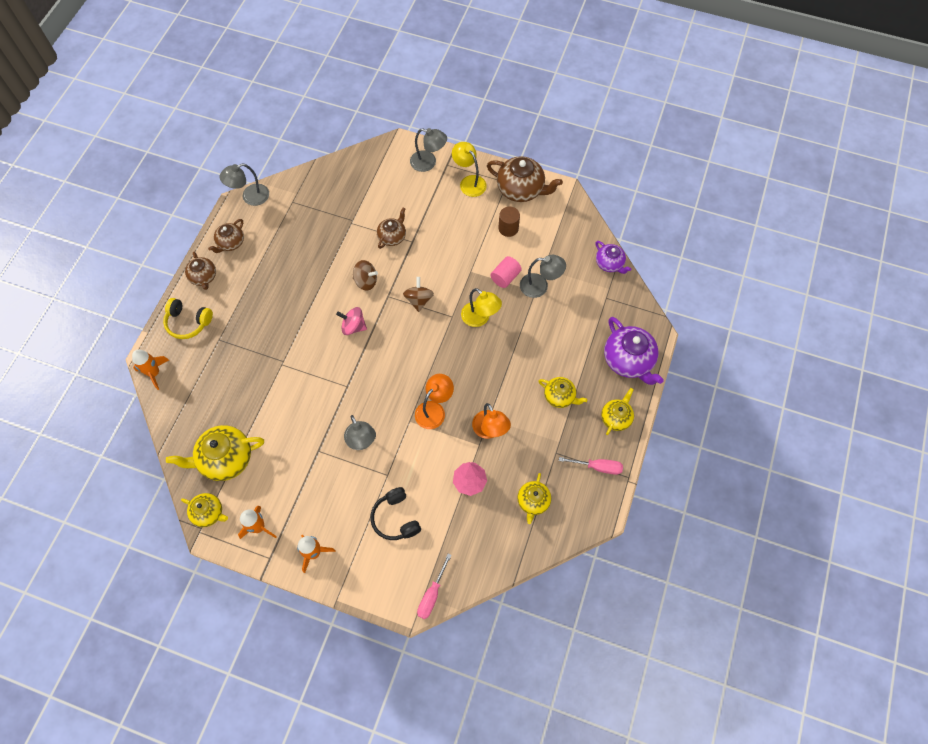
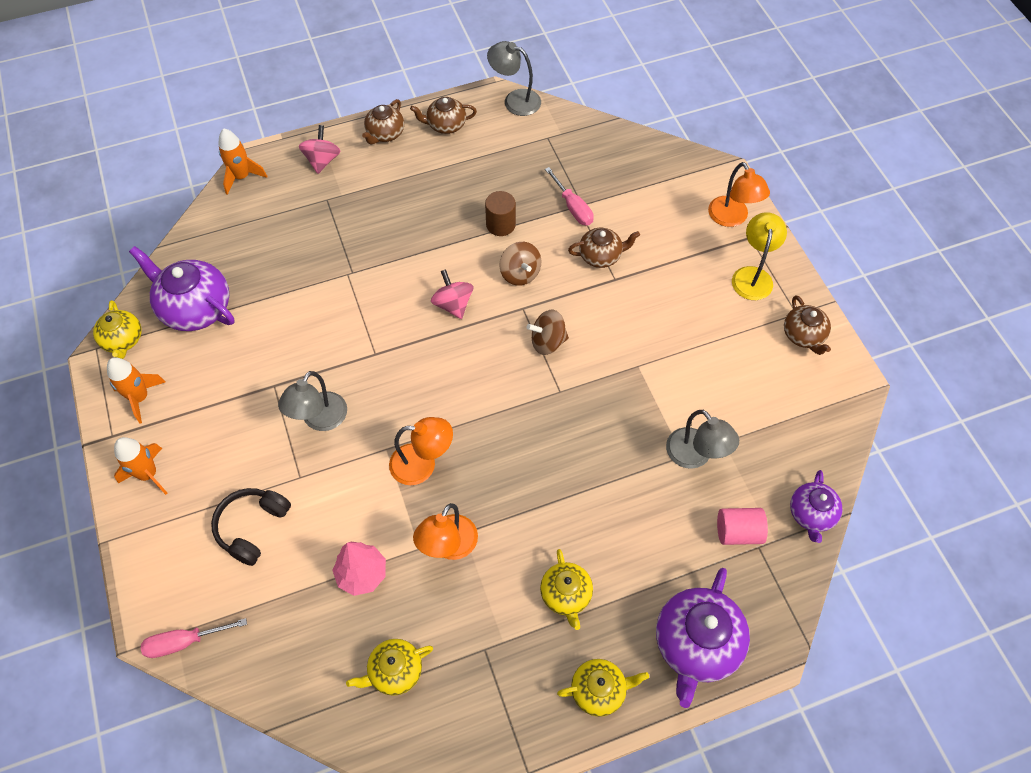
camera: 50 degrees right, 5 degrees down
(188, 322) = (322, 160): yellow headphones -> pink spinning top
(225, 459) = (195, 308): yellow teapot -> purple teapot
(419, 300) = (547, 342): brown spinning top -> brown spinning top turned 150 degrees counterclockwise
(428, 163) = (732, 218): grey lamp -> orange lamp
(480, 318) = (586, 423): yellow lamp -> none
(505, 277) = (668, 408): pink cylinder -> pink cylinder (738, 532)
(508, 228) = (736, 362): brown cylinder -> brown cylinder (500, 224)
(521, 189) = (803, 335): brown teapot -> brown teapot, size x0.59
(597, 467) = (508, 719): pink screwdriver -> pink screwdriver (572, 207)

